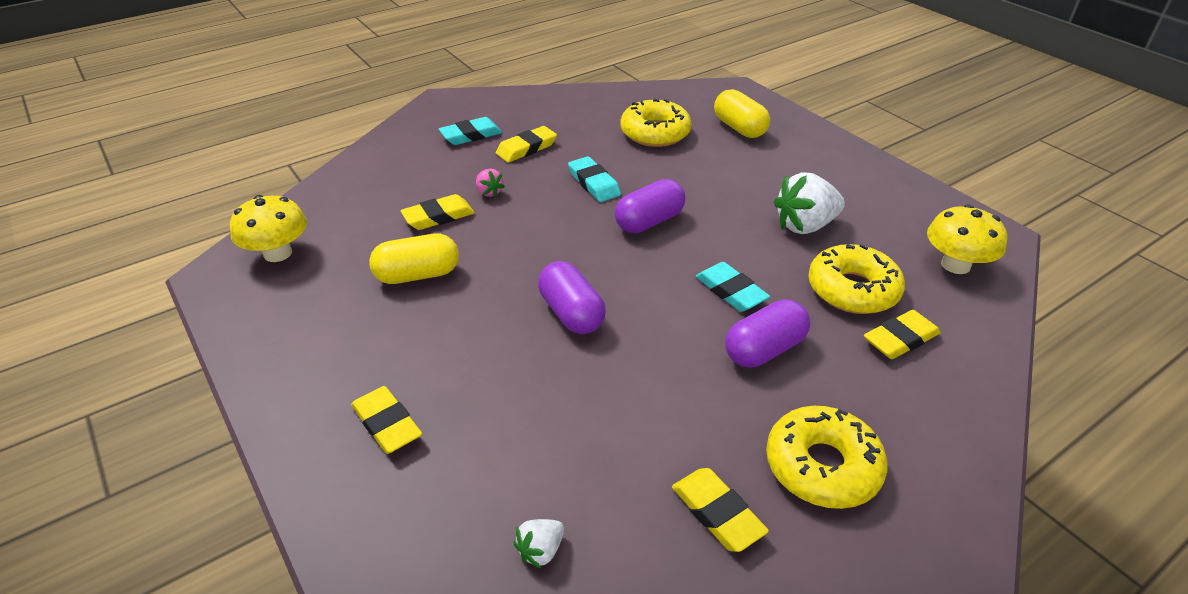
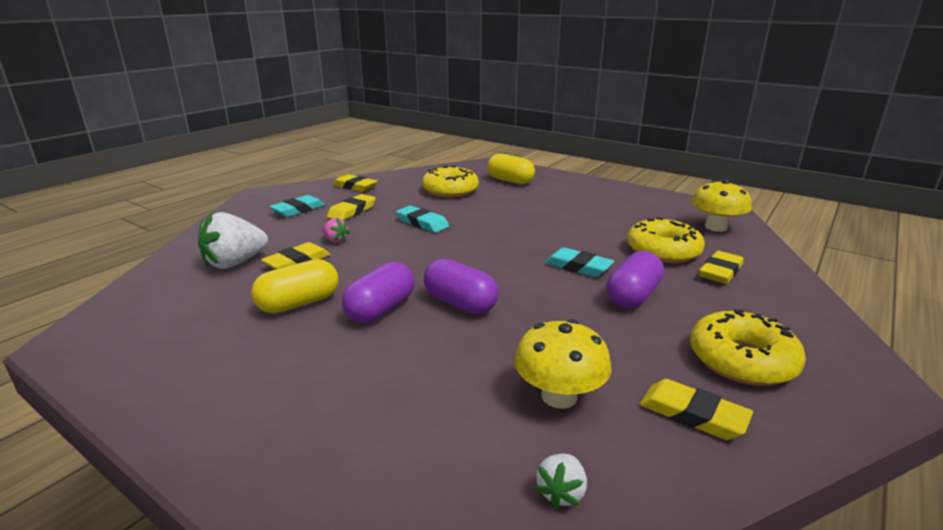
camera: 20 degrees left, 15 degrees down
(278, 253) = (139, 313): yellow mushroom -> yellow mushroom (559, 396)
(387, 424) = (330, 424): yellow eraser -> yellow eraser (355, 186)
(649, 222) = (483, 238): purple capsule -> purple capsule (381, 309)
(805, 226) = (599, 223): white strawberry -> white strawberry (235, 263)

